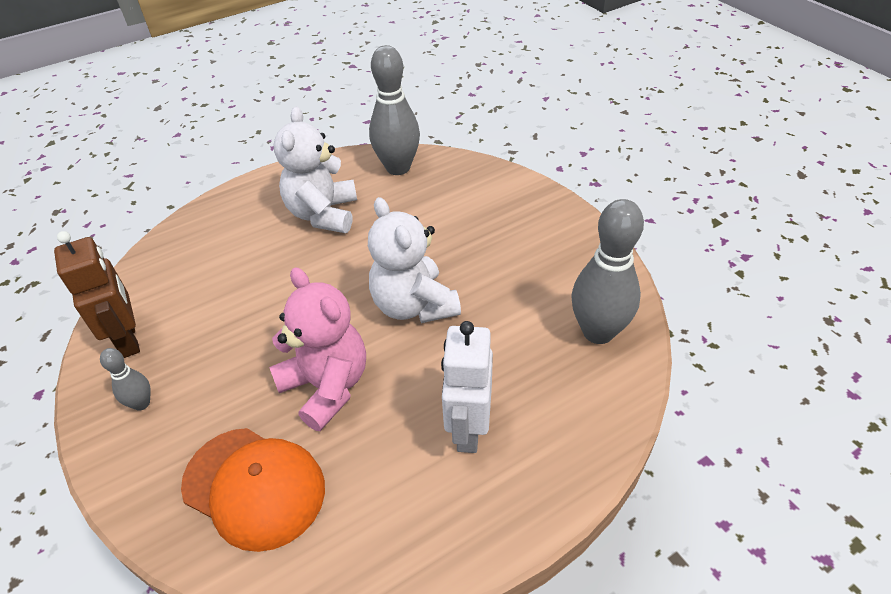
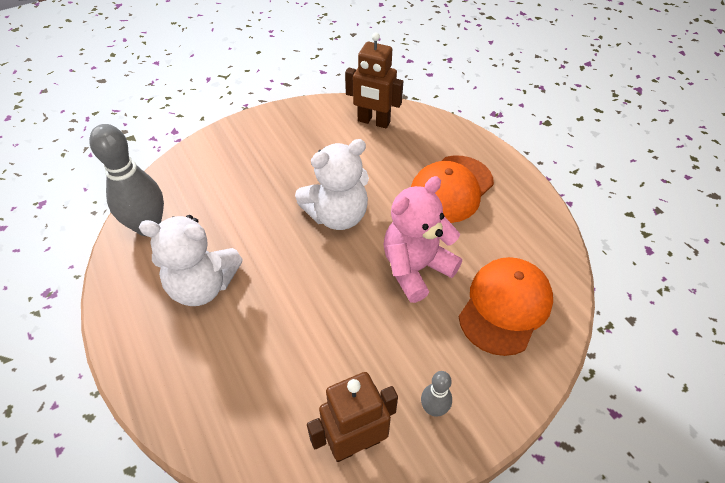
camera: 90 degrees left, 5 degrees up
(468, 429) = (451, 189): white robot -> orange cap
(598, 332) = (373, 122): grey bowling pin -> brown robot

